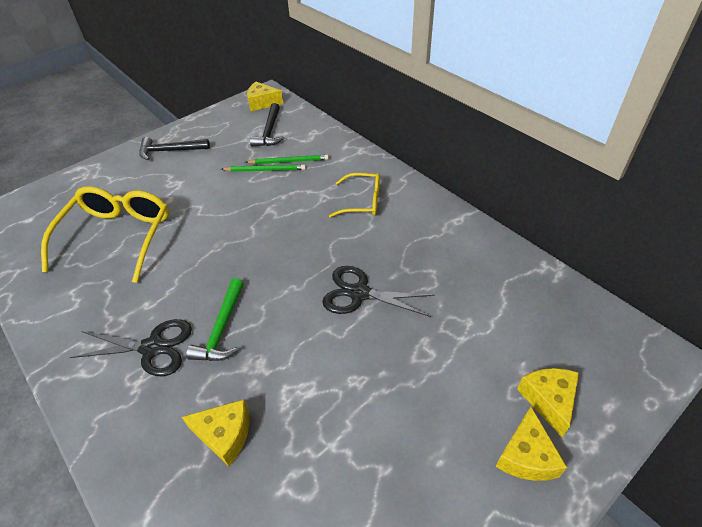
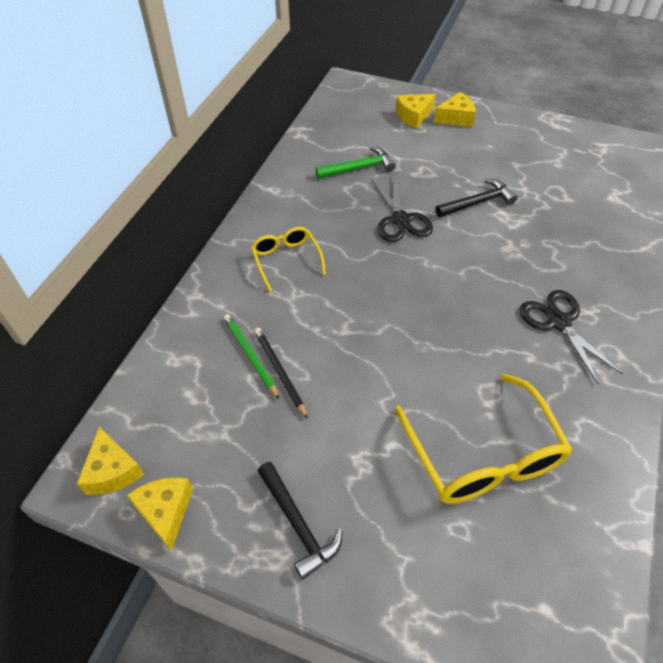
camera: 120 degrees left, 5 degrees up
(118, 236) = (483, 455): yellow glasses -> yellow glasses turned 90 degrees counterclockwise
(222, 329) = (502, 286): green hammer -> green hammer (358, 168)
(225, 435) = (569, 239): yellow cheese -> yellow cheese (165, 511)
(265, 170) = (279, 371): green pencil -> black pencil
(269, 131) = (192, 414): black hammer -> black hammer (477, 202)

